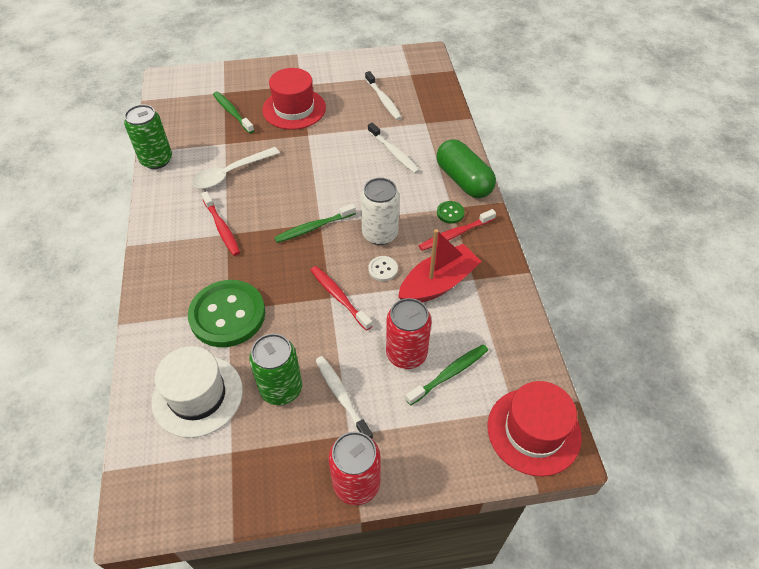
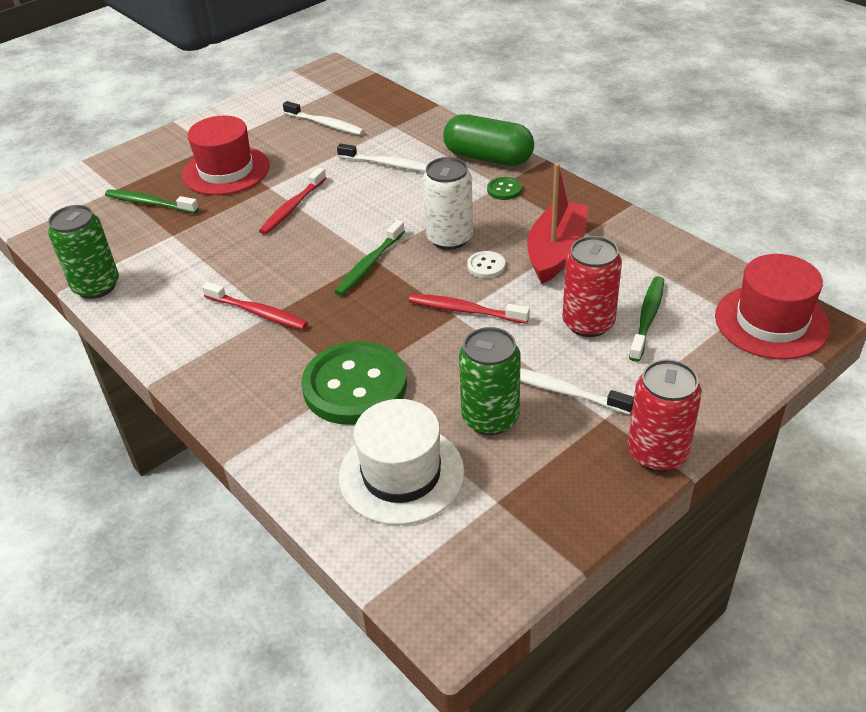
camera: 30 degrees left, 10 degrees down
(231, 173) = (212, 259): white spoon -> none
(455, 234) = (528, 205): red toothbrush -> red toothbrush (292, 207)

